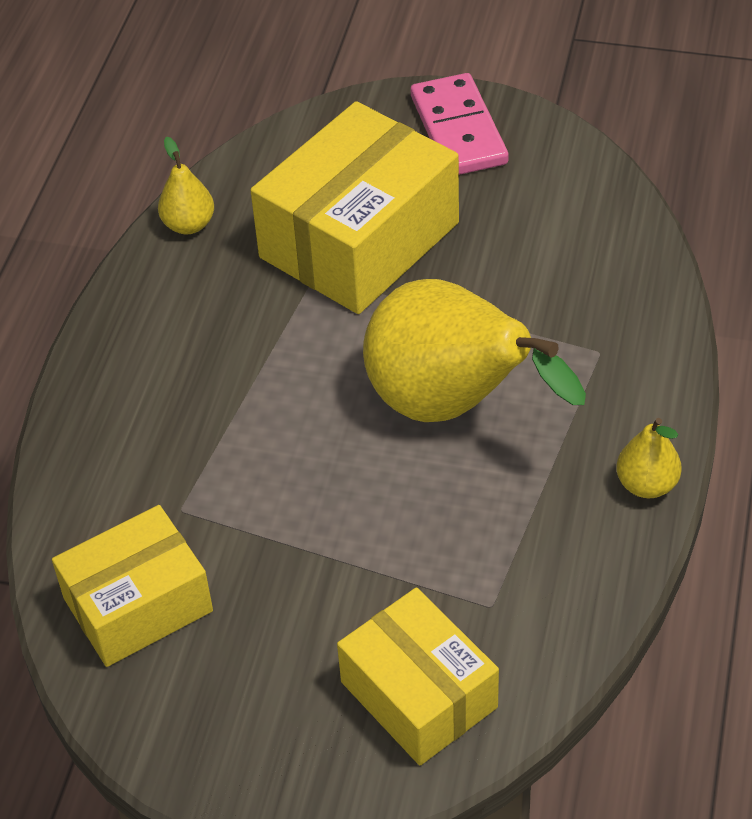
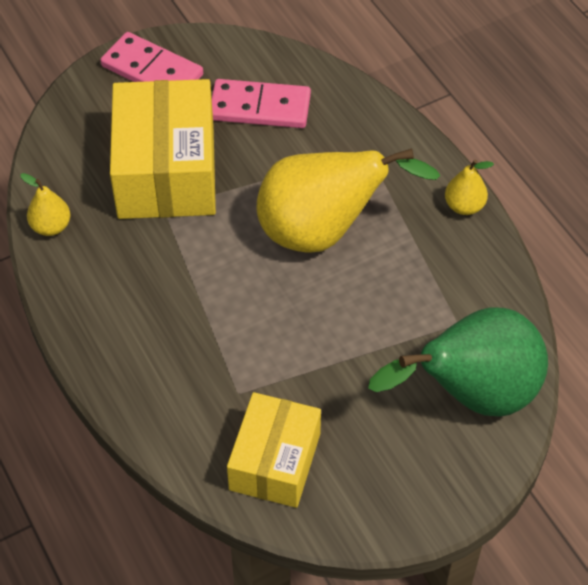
camera: 45 degrees left, 5 degrees up
(419, 694) = (472, 395): yellow box -> green pear
(531, 234) = (260, 107): none -> pink domino

